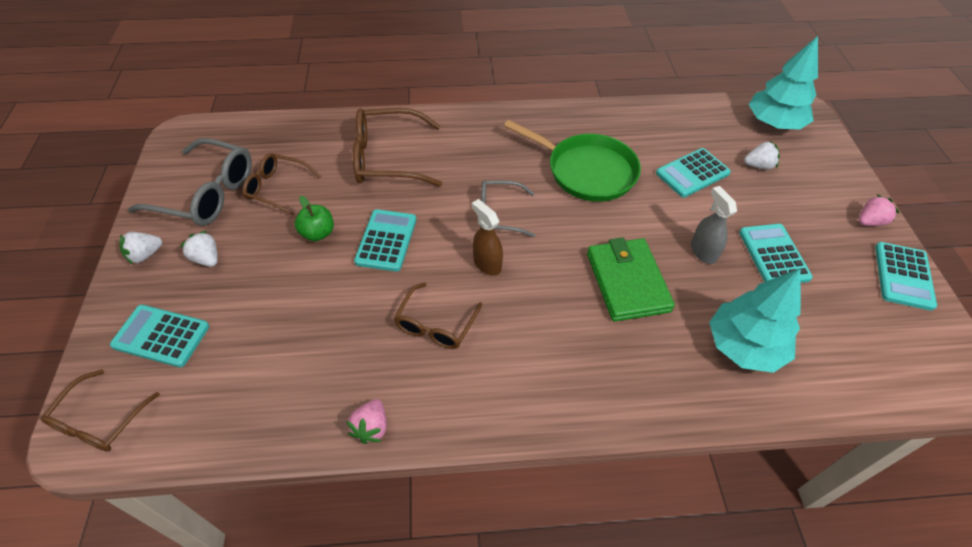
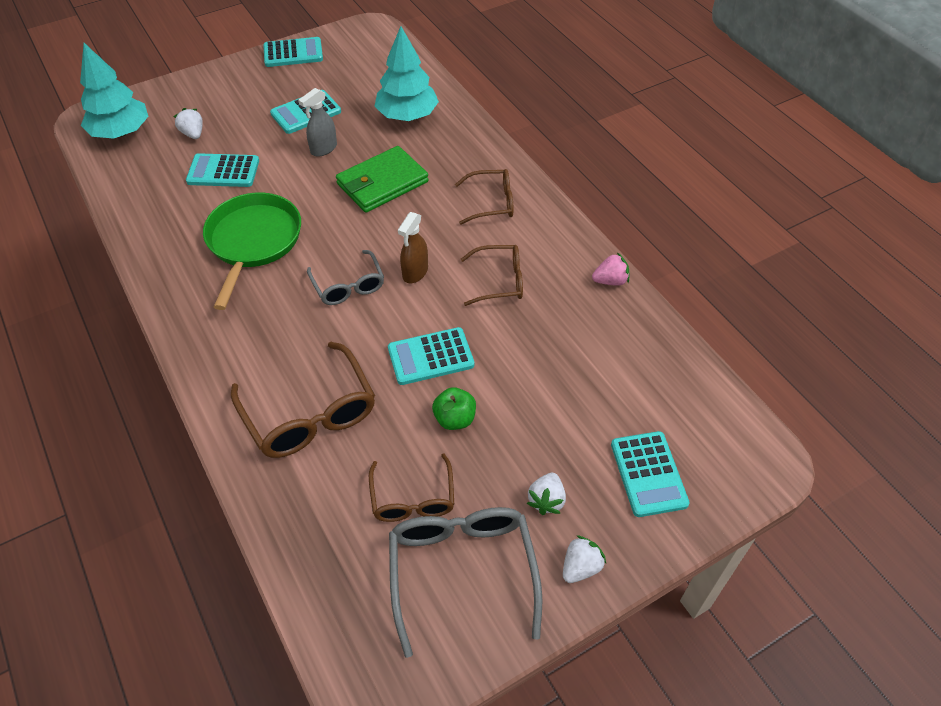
camera: 115 degrees left, 0 degrees up
(100, 421) = (744, 460): brown glasses -> brown glasses (492, 203)
(145, 255) = (580, 567): white strawberry -> white strawberry turned 75 degrees counterclockwise
(692, 173) = (223, 171): turquoise calculator -> turquoise calculator turned 150 degrees clockwise
(869, 221) = (240, 70): pink strawberry -> none

